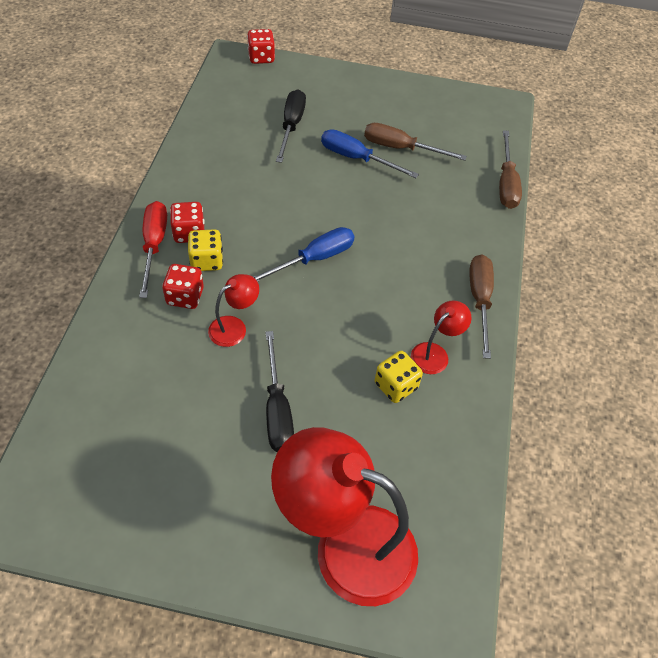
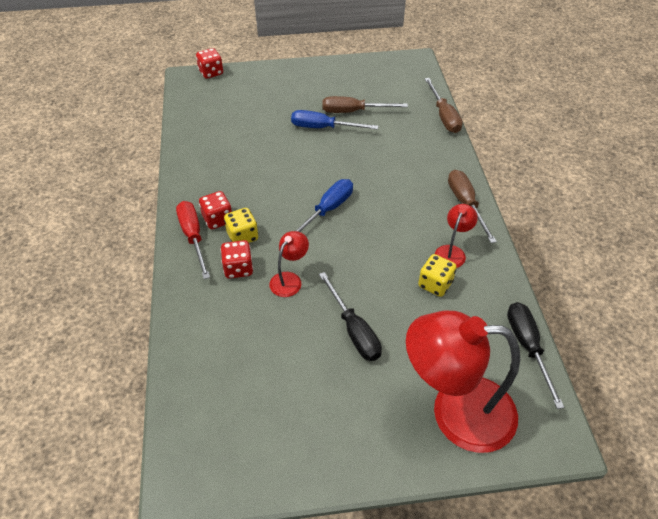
camera: 15 degrees left, 5 degrees down
(291, 126) = (260, 117): black screwdriver -> black screwdriver (527, 347)

